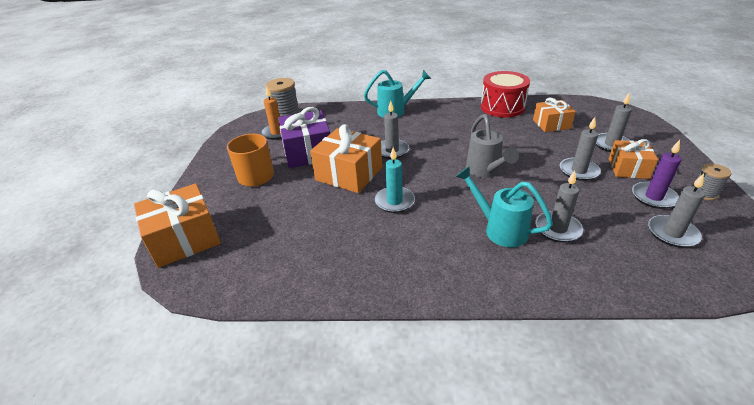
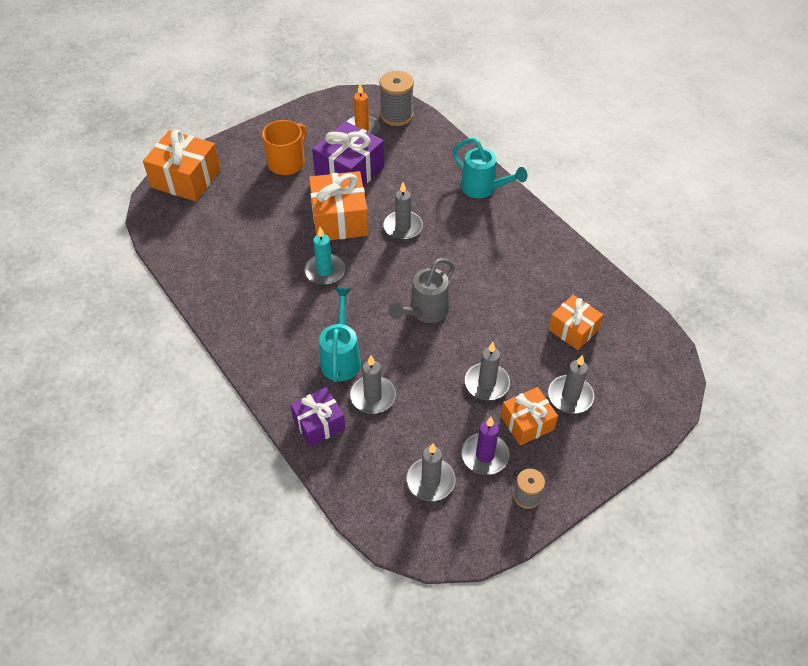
camera: 50 degrees right, 15 degrees up
(502, 107) = (577, 272): red drum -> none
(572, 273) = (319, 424): none -> purple gift

